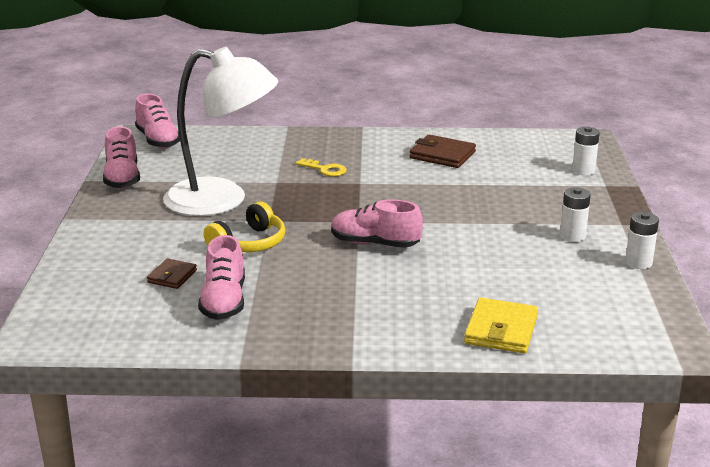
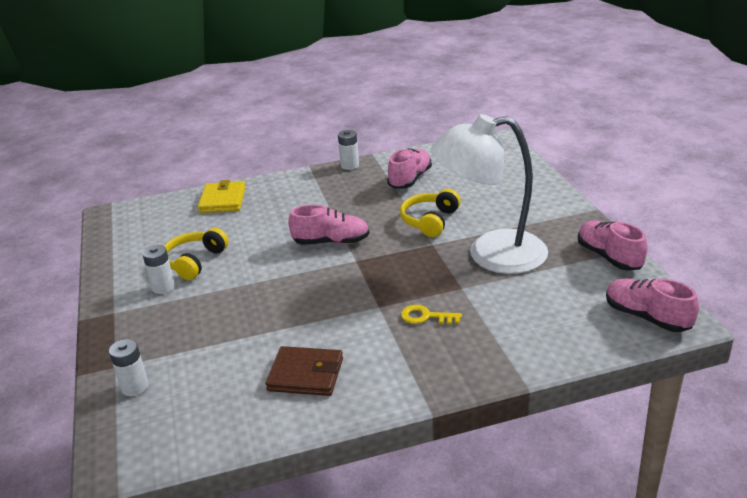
camera: 165 degrees right, 5 degrees up
(172, 276) = (460, 186): brown wallet -> none
(224, 301) = (410, 179): pink shoe -> pink shoe turned 45 degrees clockwise
(539, 255) = (194, 261): none -> yellow headphones
(638, 263) = (112, 272): white battery -> white battery (350, 165)

